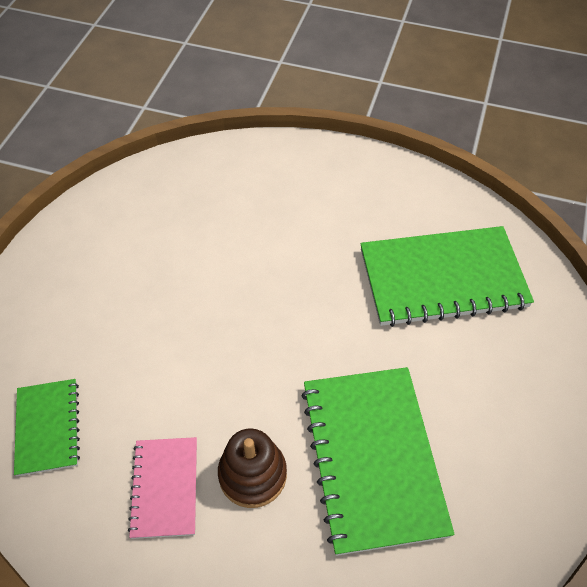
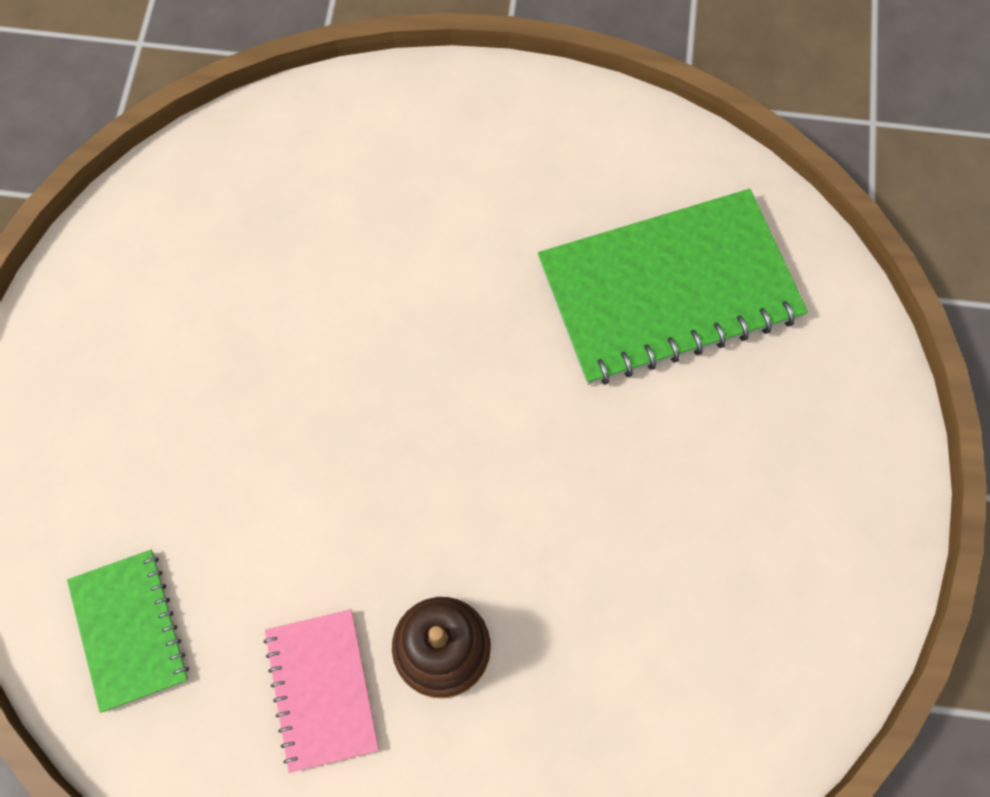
camera: 10 degrees left, 15 degrees up
(373, 458) = (606, 594): green notebook -> none

